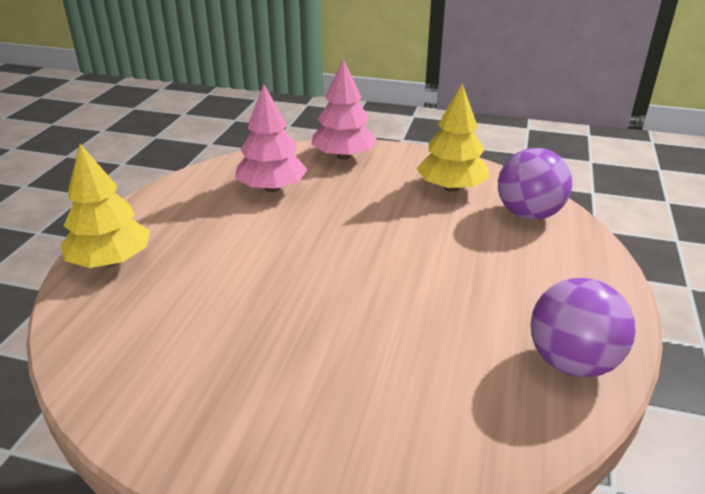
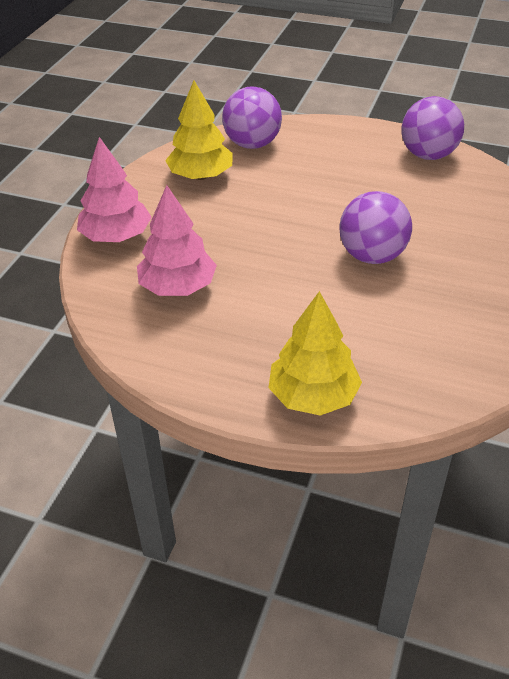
camera: 85 degrees left, 10 degrees up
(318, 300) = (372, 256): none -> purple ball

